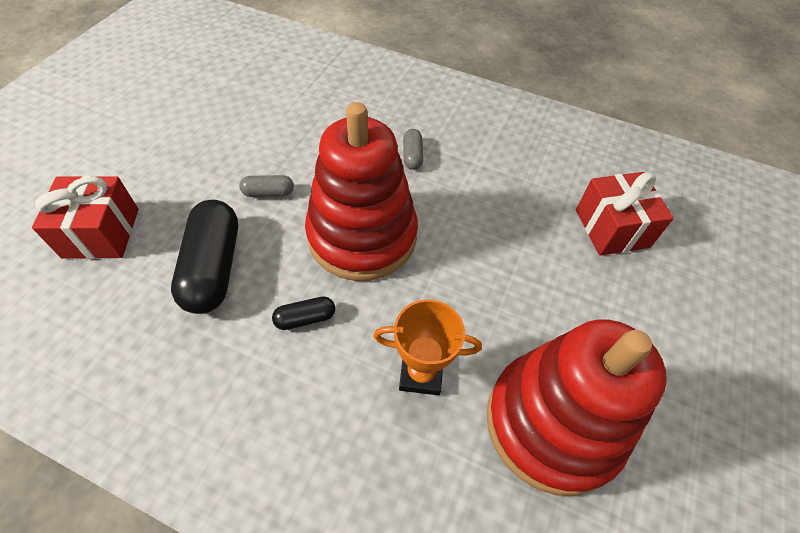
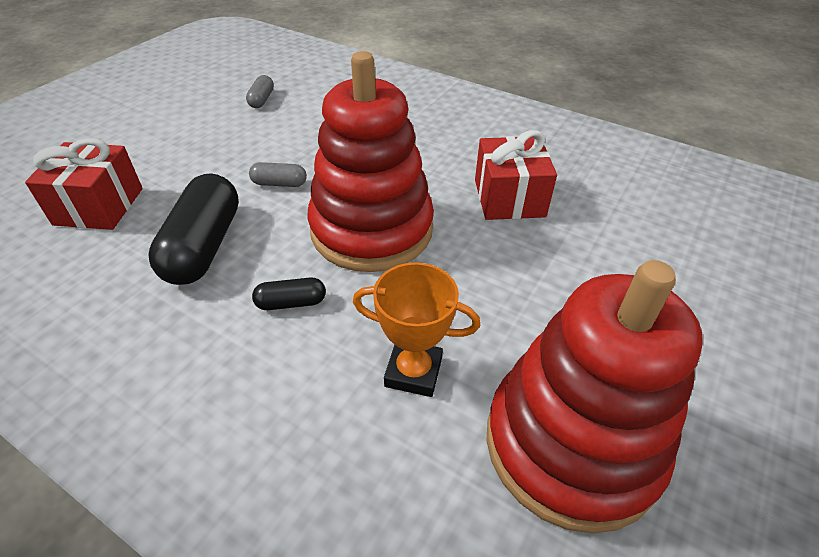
camera: 10 degrees right, 10 degrees down
(412, 156) = (441, 161): grey capsule -> grey capsule (262, 100)
(612, 228) = (666, 244): red gift -> red gift (509, 198)

